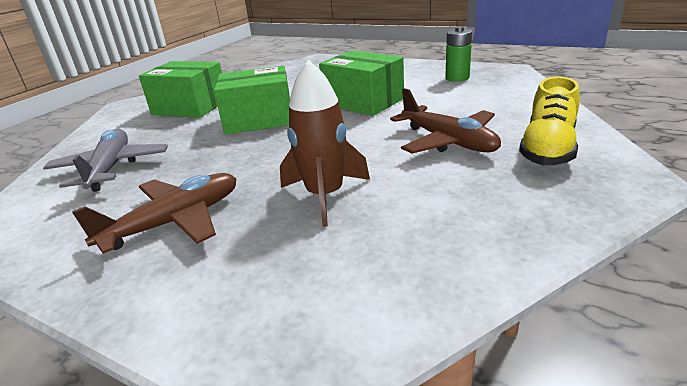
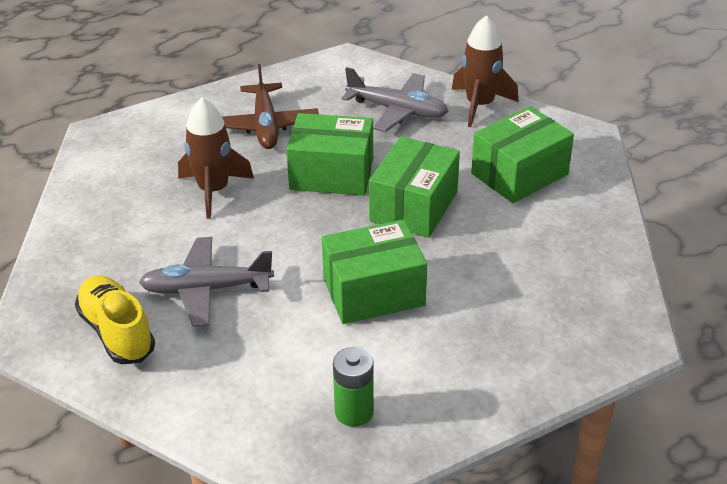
camera: 120 degrees right, 10 degrees up
(90, 142) = (479, 105): none -> brown rocket
(242, 157) = (331, 174): none -> green box
(448, 141) = (206, 289): brown plane -> grey plane

